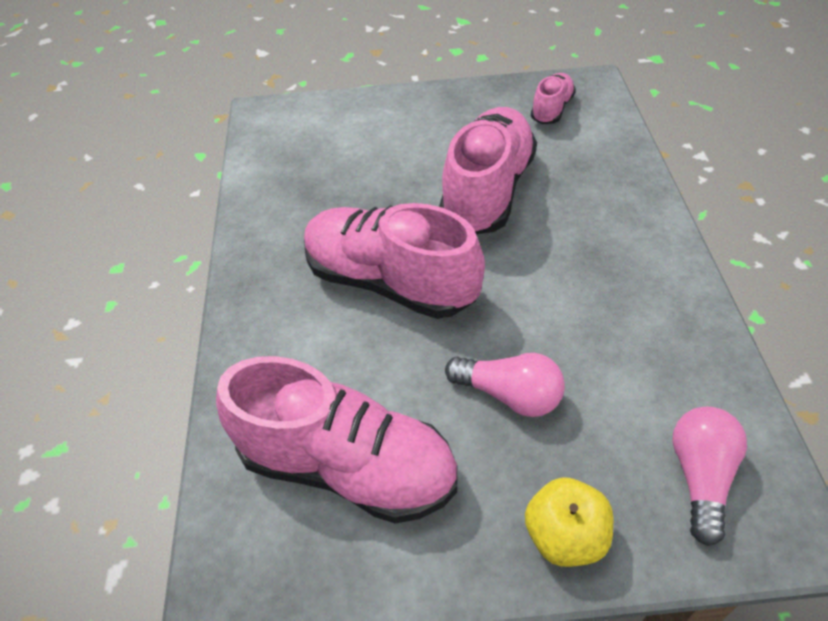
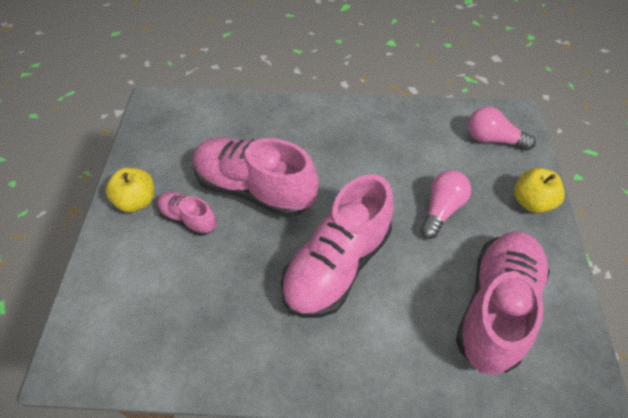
camera: 85 degrees left, 5 degrees up
(444, 107) = (137, 201): none -> yellow apple
(551, 109) = (174, 133): pink shoe -> pink shoe (188, 219)

